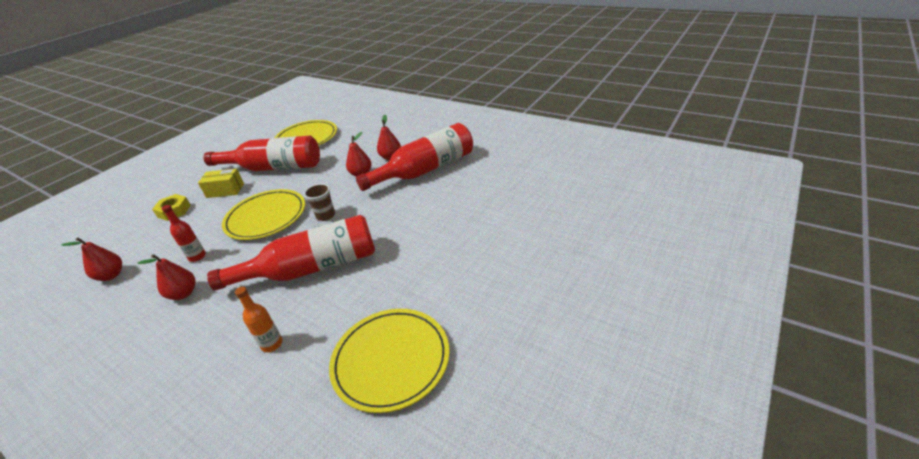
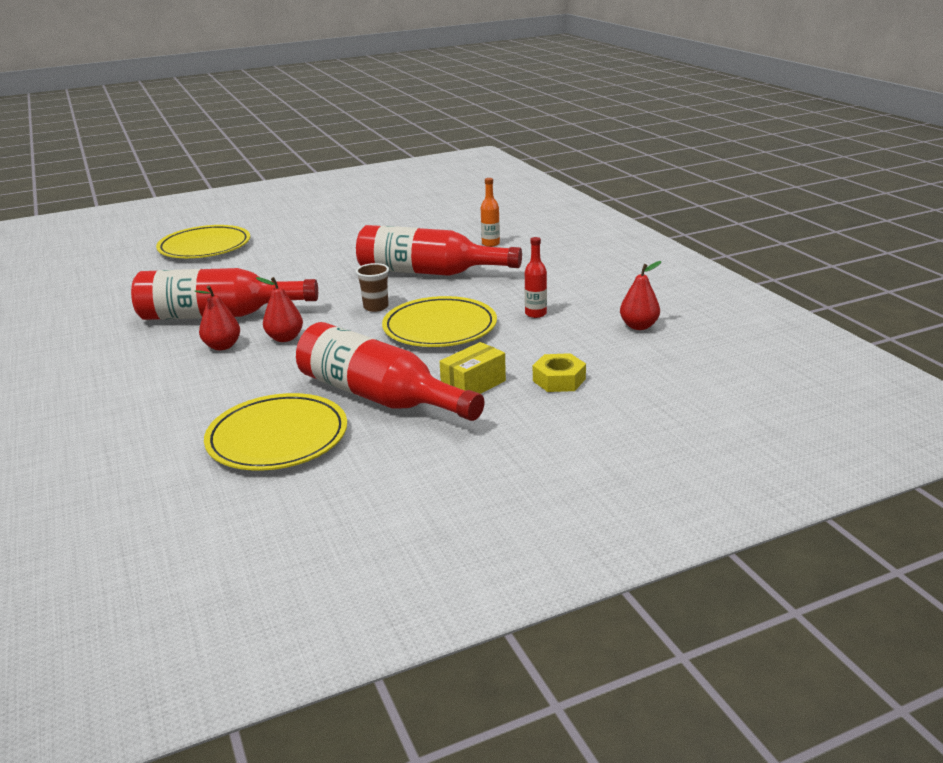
camera: 150 degrees left, 10 degrees down
(183, 293) = (555, 288): red pear -> none
(225, 190) = (473, 385): yellow box -> yellow box turned 75 degrees counterclockwise
(391, 360) = (420, 221): yellow plate -> yellow plate (205, 247)

